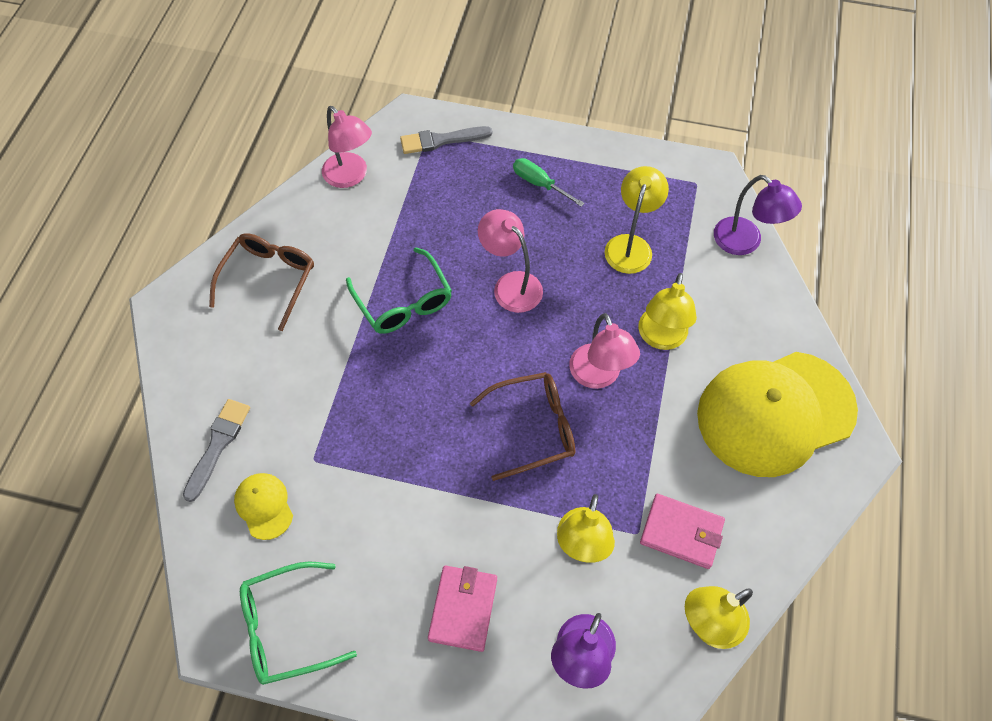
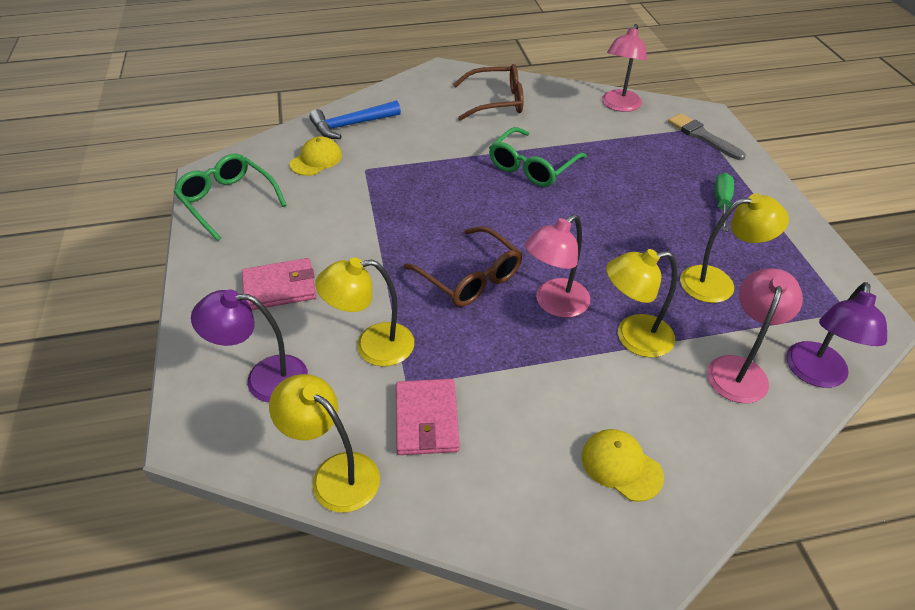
camera: 65 degrees right, 15 degrees down
(218, 445) = (351, 125): grey brush -> blue hammer
(511, 285) = (601, 219): pink lamp -> pink lamp (739, 369)
(775, 413) = (621, 466): yellow cap -> yellow cap, size x0.41

